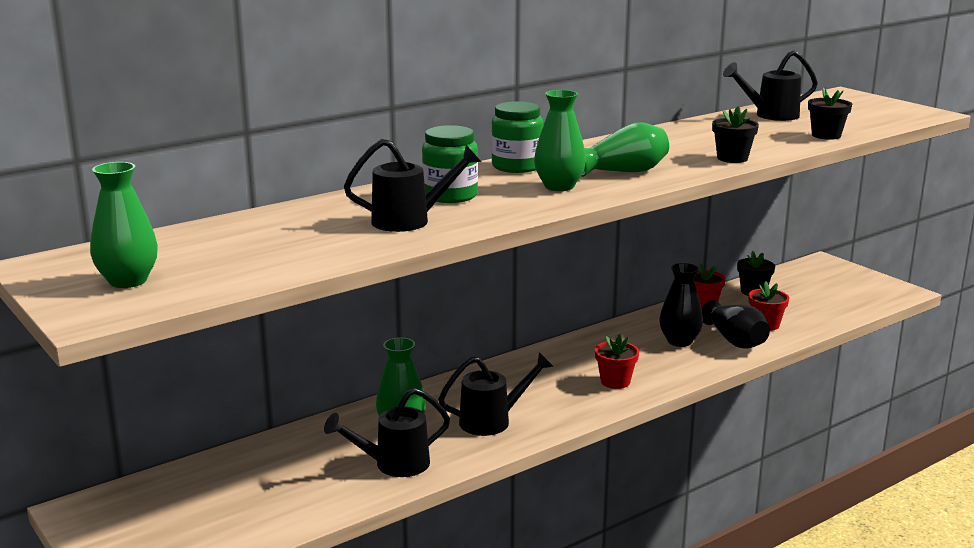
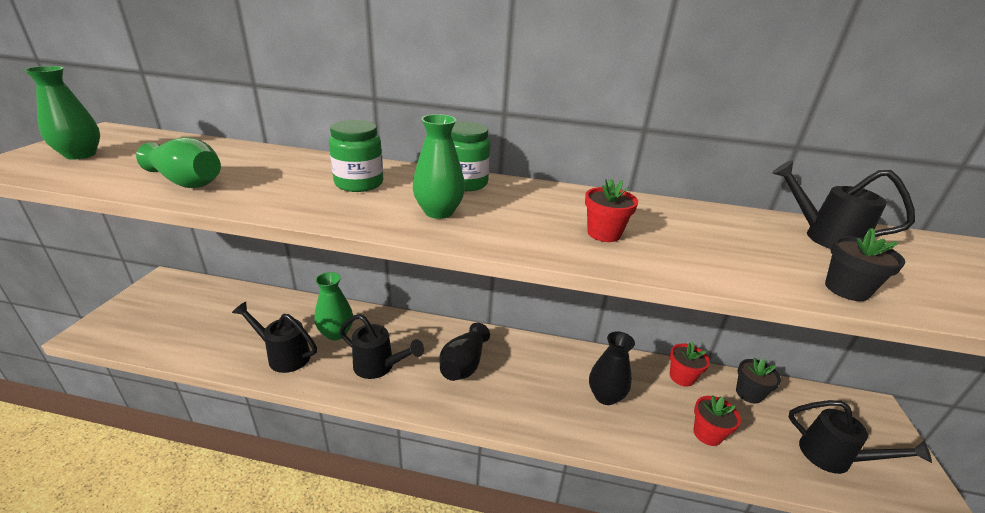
camera: 45 degrees right, 10 degrees up
(410, 221) = (280, 188): black watering can -> black watering can (833, 457)
(615, 382) = (499, 395): red flower pot -> red flower pot (604, 233)
(624, 172) = (522, 224): green vase -> green vase (187, 182)
(732, 158) = (658, 261): black flower pot -> none
(735, 341) = (652, 429): black vase -> black vase (464, 364)

